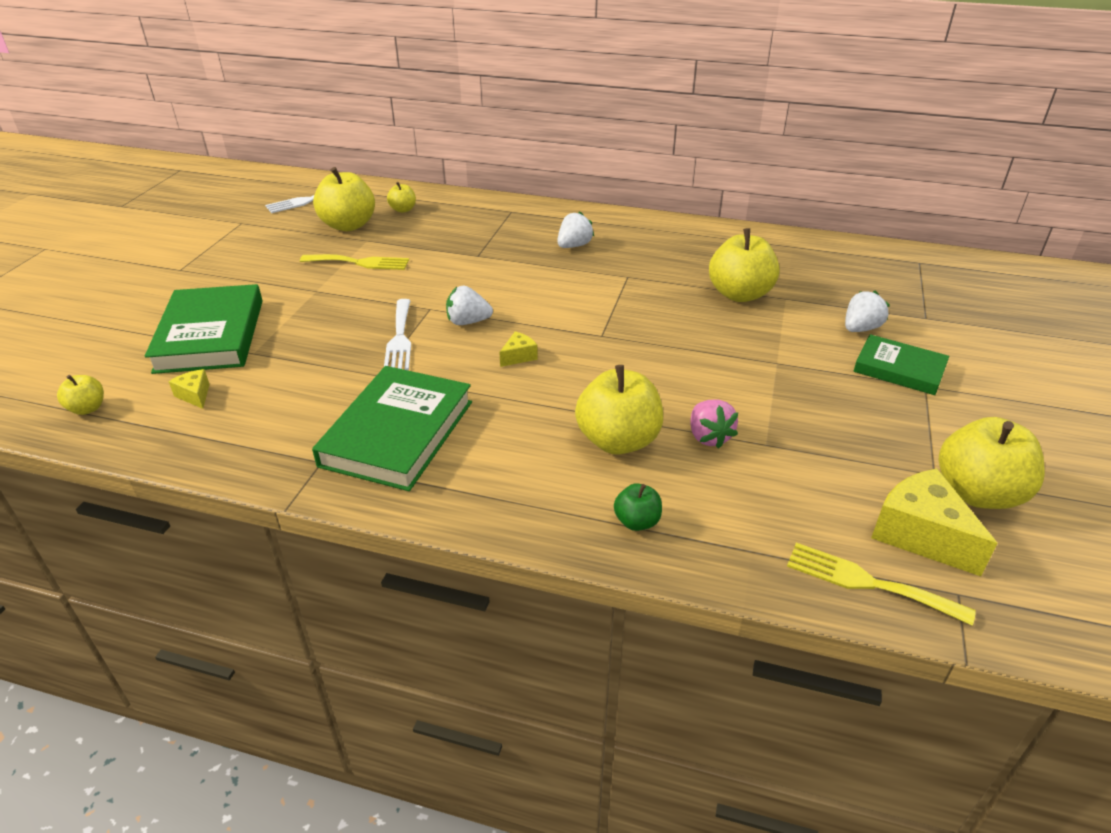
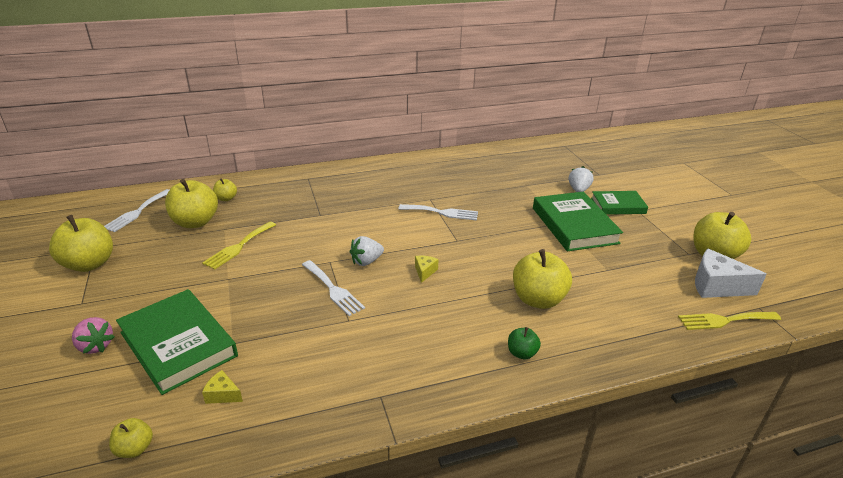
camera: 35 degrees left, 5 degrees down
(360, 262) = (238, 247): yellow fork -> yellow fork turned 150 degrees clockwise
(397, 433) = (408, 353): green book -> green book (574, 225)
(574, 246) = (376, 189): white strawberry -> none
(623, 297) = (442, 212): none -> white fork
(637, 521) = (599, 341): green apple -> green apple (521, 353)
(709, 437) = (578, 277): pink strawberry -> pink strawberry (95, 346)
(739, 294) = (502, 190): yellow apple -> yellow apple (89, 264)
(920, 534) = (716, 286): yellow cheese -> white cheese

